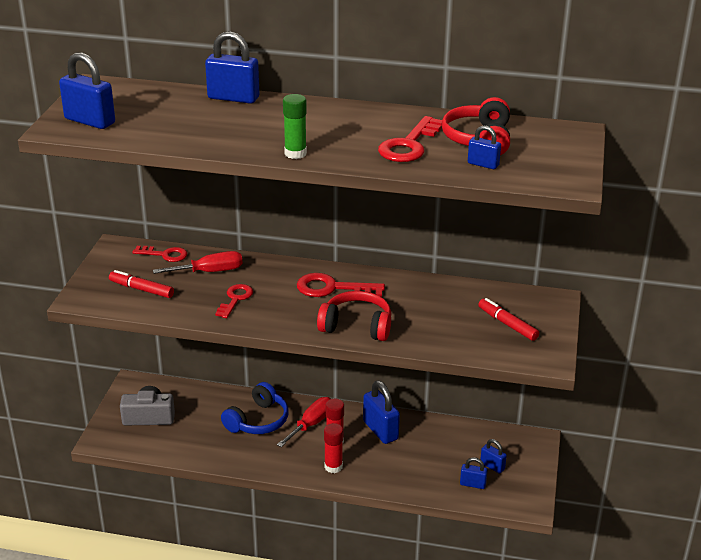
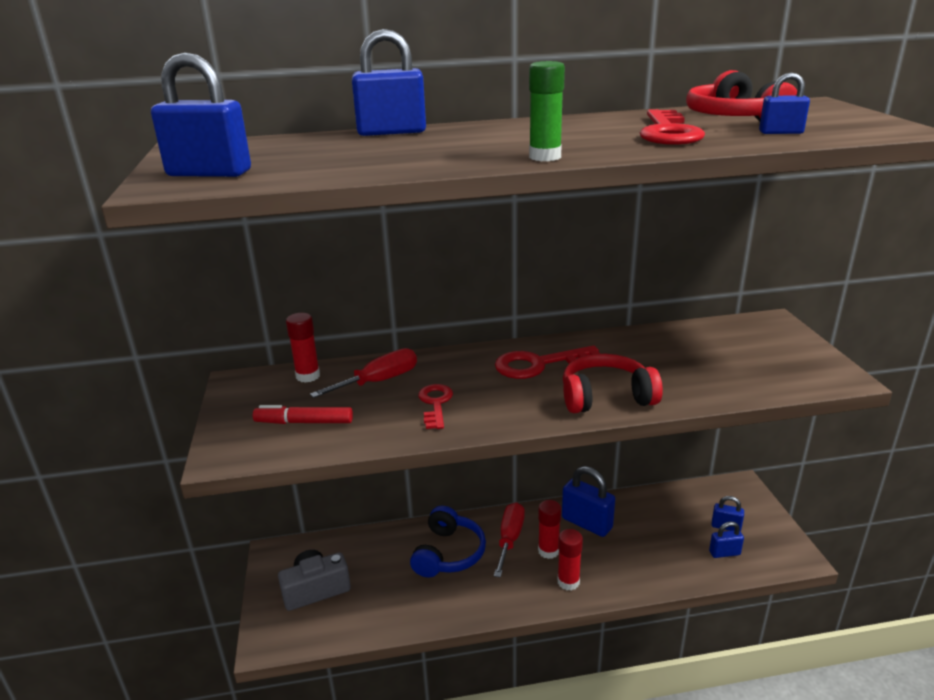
camera: 20 degrees left, 5 degrees down
(165, 255) = (308, 376): red key -> red glue stick
(507, 324) = (759, 354): red marker -> none

